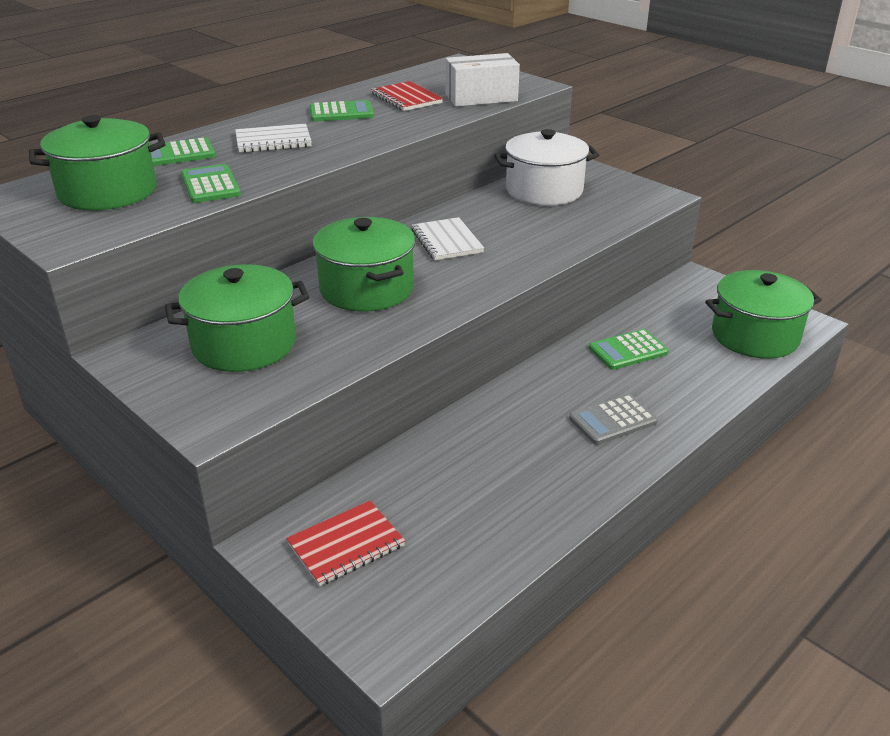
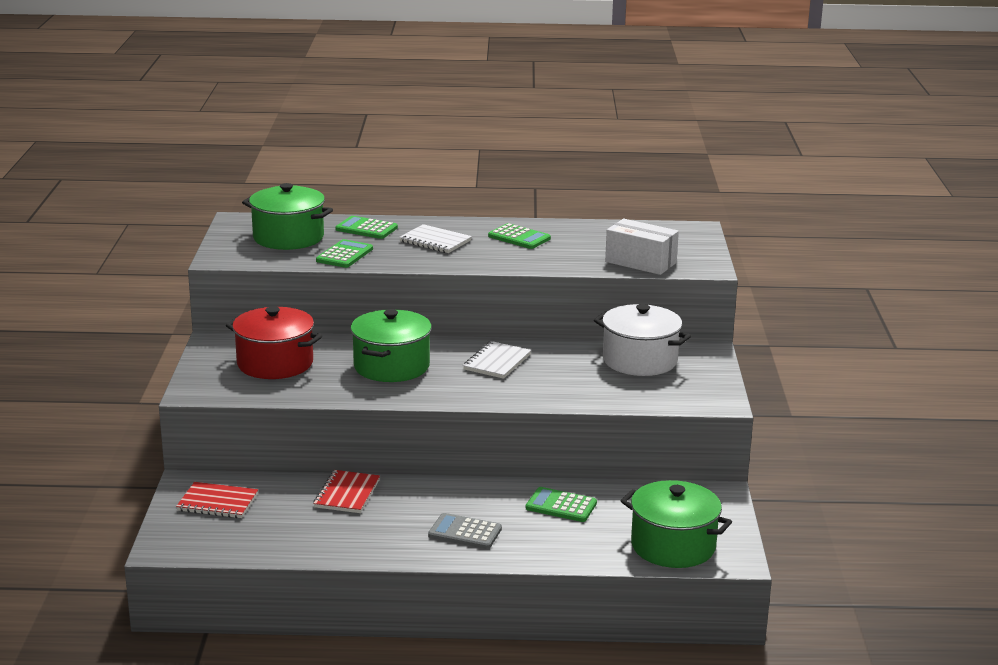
camera: 45 degrees right, 10 degrees down
(244, 344) = (275, 363): green pot -> red pot
(406, 99) = (586, 243): red notebook -> red notebook (347, 494)

